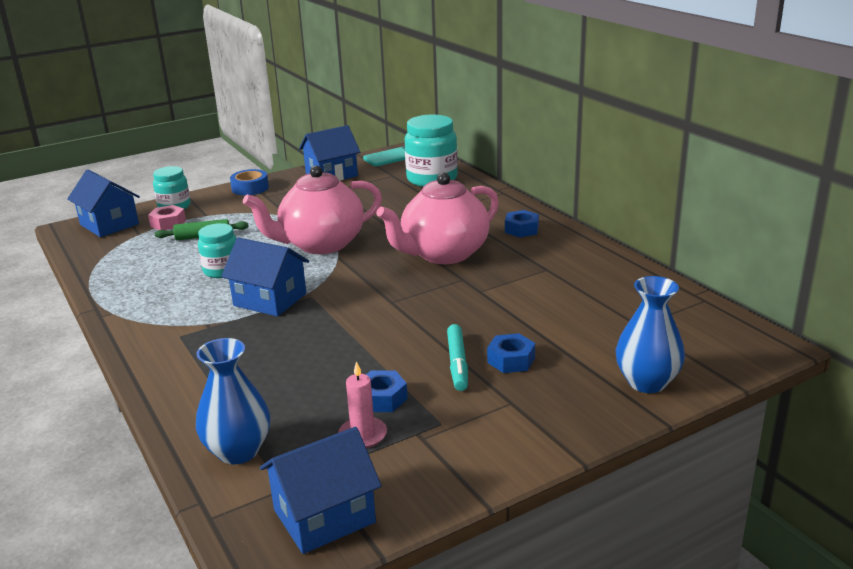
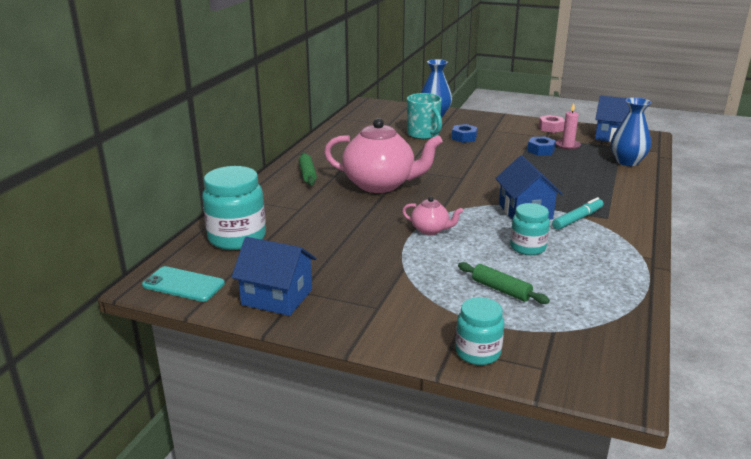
camera: 130 degrees left, 0 degrees up
(109, 224) = (572, 368): blue house -> none
(168, 223) = (511, 328): pink nut -> pink nut (551, 128)
(250, 188) = (370, 330): blue tape -> none
(320, 244) = (430, 230): pink teapot -> pink teapot, size x0.47
(457, 363) = (487, 146): turquoise marker -> turquoise marker (577, 219)
(521, 229) = (307, 174): blue nut -> green rolling pin
(561, 334) = (423, 135): none -> turquoise mug

